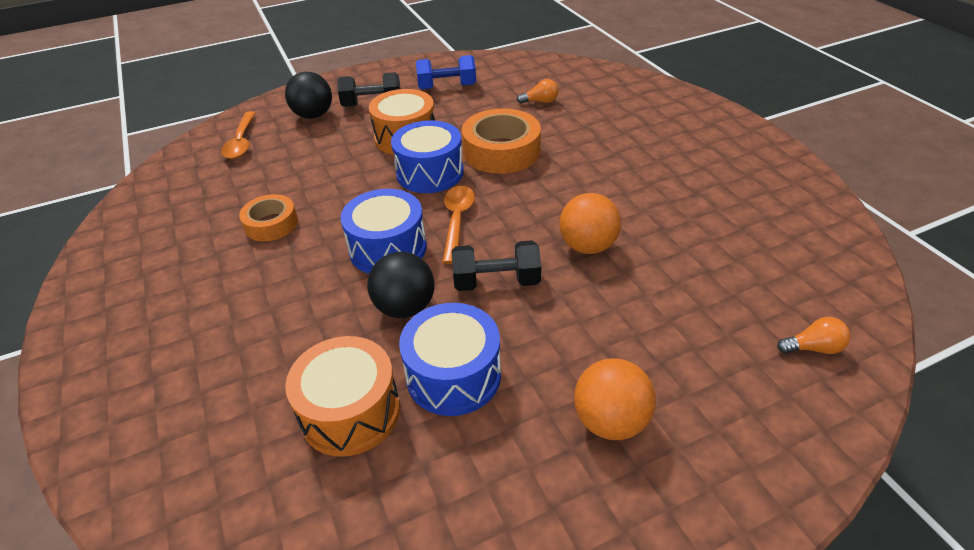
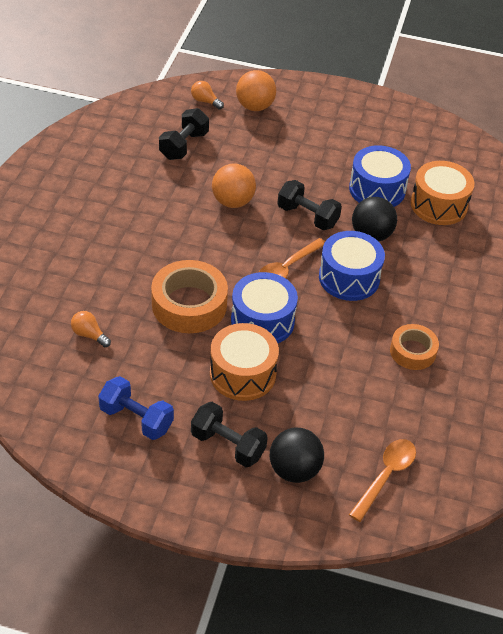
camera: 145 degrees left, 5 degrees up
(610, 421) = (328, 134): orange ball -> orange ball (255, 106)
(726, 270) = (184, 145): none -> black dumbbell

